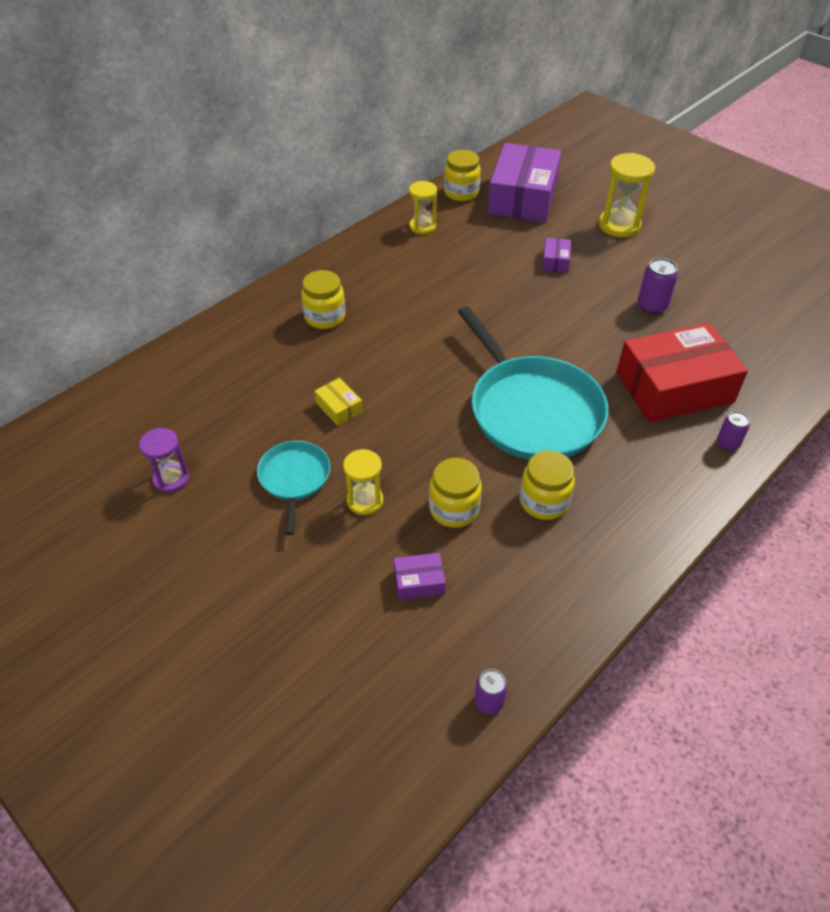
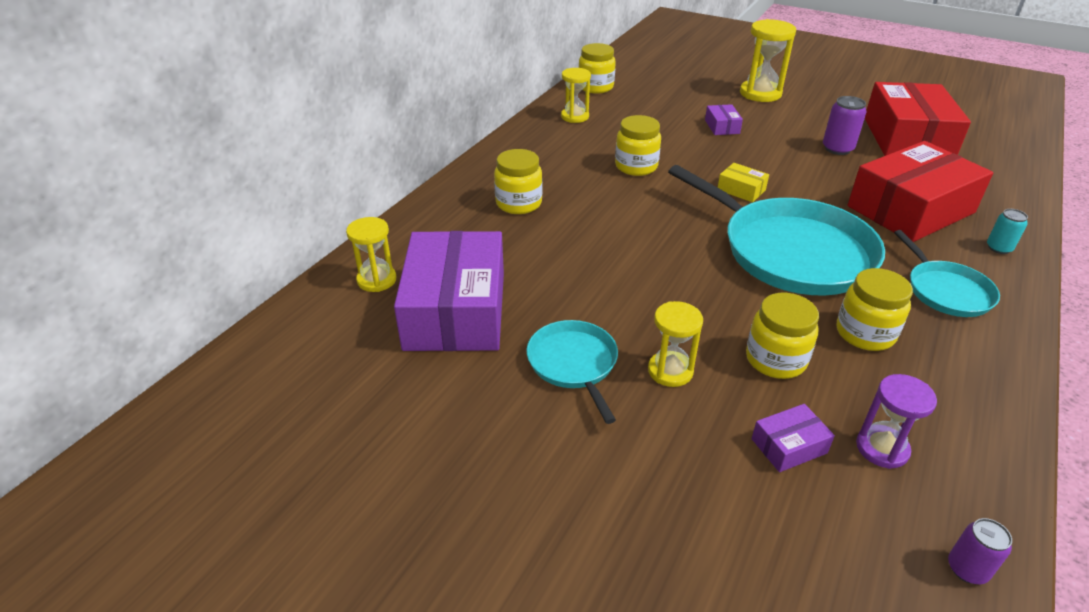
camera: 15 degrees left, 10 degrees down
(171, 479) = (420, 393): purple hourglass -> purple hourglass (882, 448)
(179, 372) = (377, 280): none -> yellow hourglass
(339, 408) = (584, 283): yellow box -> yellow box (741, 190)
(448, 294) = (636, 166): none -> yellow jar
(523, 197) = (656, 84): purple box -> purple box (455, 310)
(644, 476) = (946, 291): none -> turquoise pan
(727, 444) = (999, 248): purple can -> turquoise can
(732, 305) = (907, 138): none -> red box

